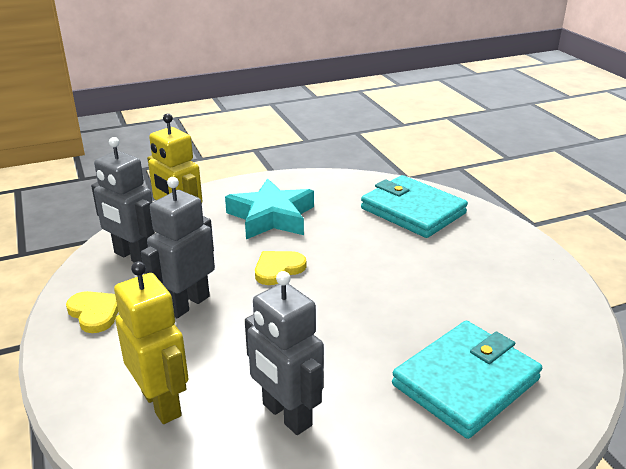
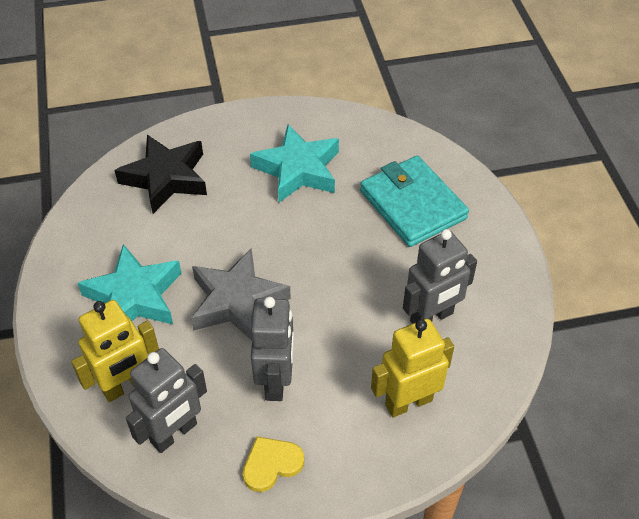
camera: 80 degrees left, 20 degrees up
(187, 304) = (276, 381): grey robot -> grey robot turned 135 degrees counterclockwise
(278, 269) = (237, 301): yellow heart -> grey star
(413, 211) = (166, 178): turquoise wallet -> black star
(470, 284) = (298, 169): none -> turquoise star

